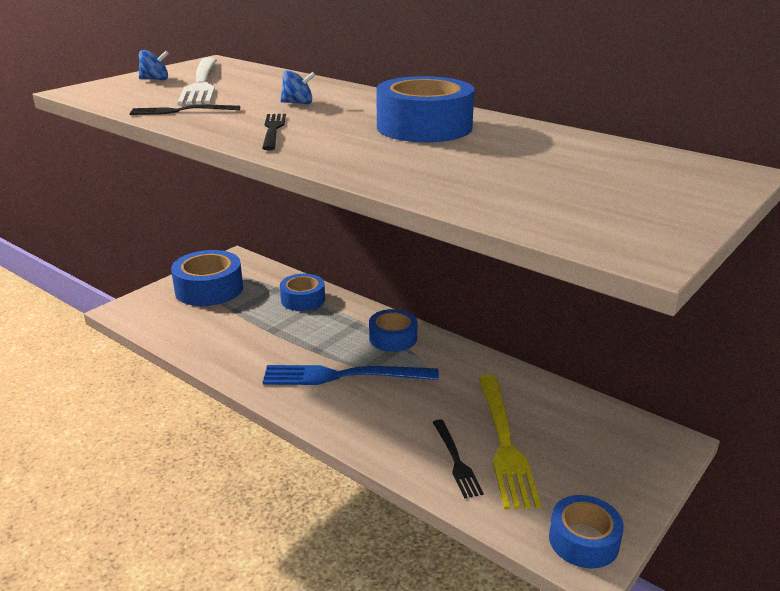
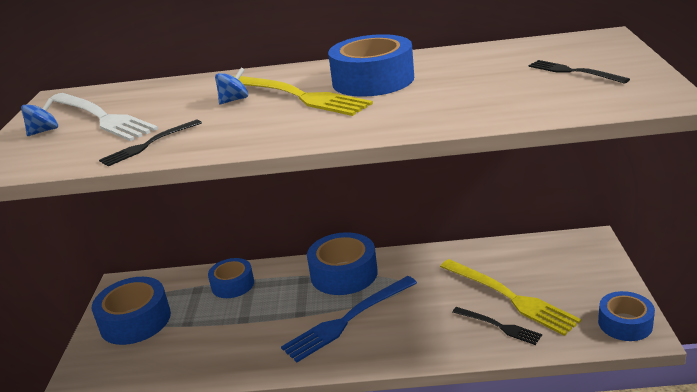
camera: 35 degrees left, 0 degrees up
(273, 130) = (270, 126): black fork -> black fork (574, 72)
(343, 117) = (298, 96): none -> yellow fork
(393, 338) = (344, 274): blue tape -> blue tape, size x1.56

